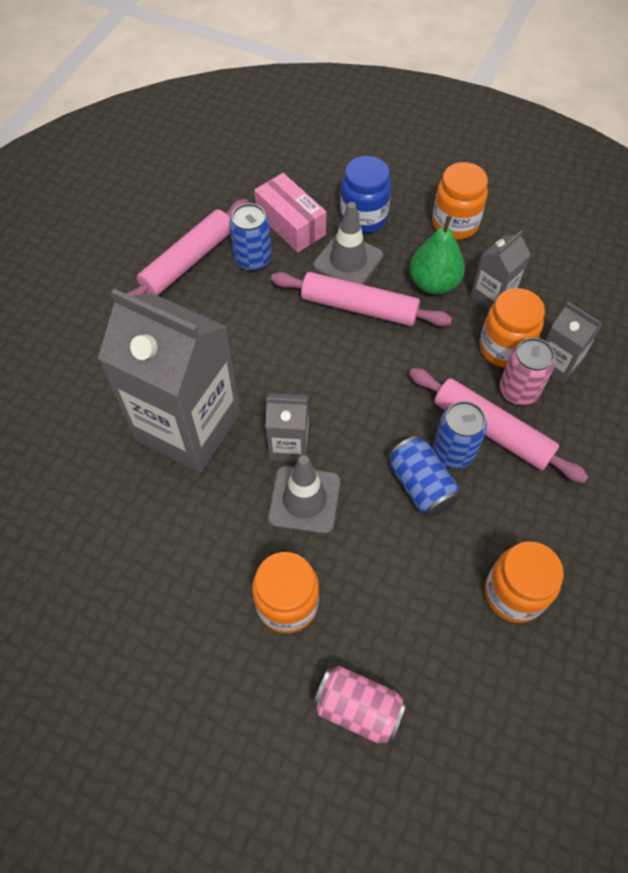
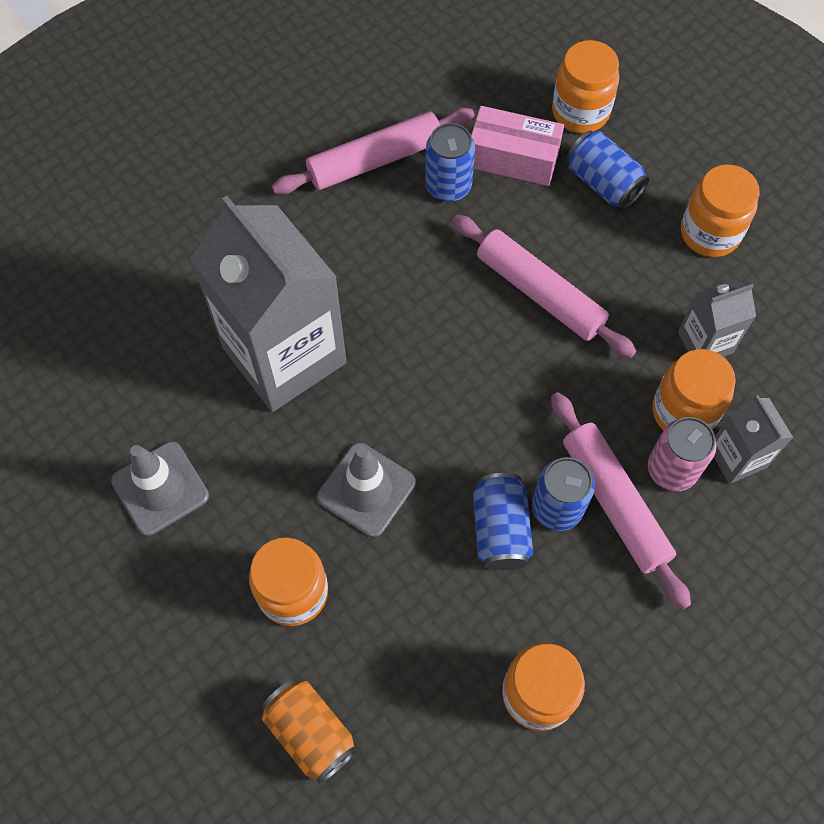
camera: 25 degrees right, 5 degrees up
(289, 445) = (380, 422): grey carton -> none
(290, 224) = (513, 158): pink box -> pink box turned 60 degrees counterclockwise
(322, 177) = (580, 112): none -> orange jar
(348, 261) = (556, 230): grey traffic cone -> grey traffic cone (160, 488)
(358, 708) = (310, 733): pink can -> orange can
(363, 217) = (603, 183): blue jar -> blue can
(433, 283) = (643, 298): green pear -> none

